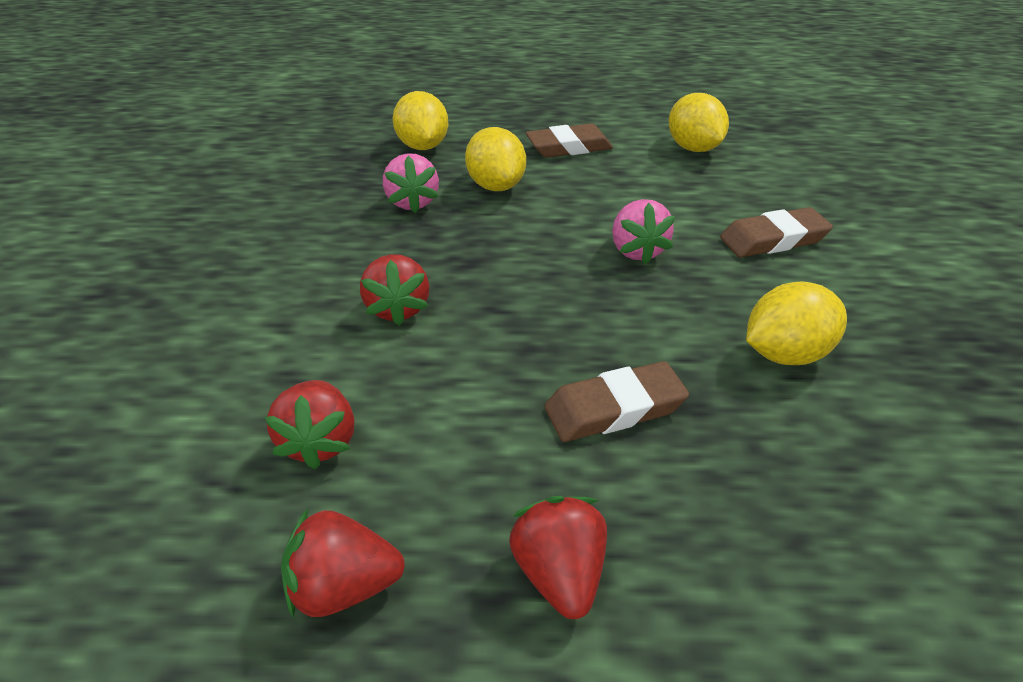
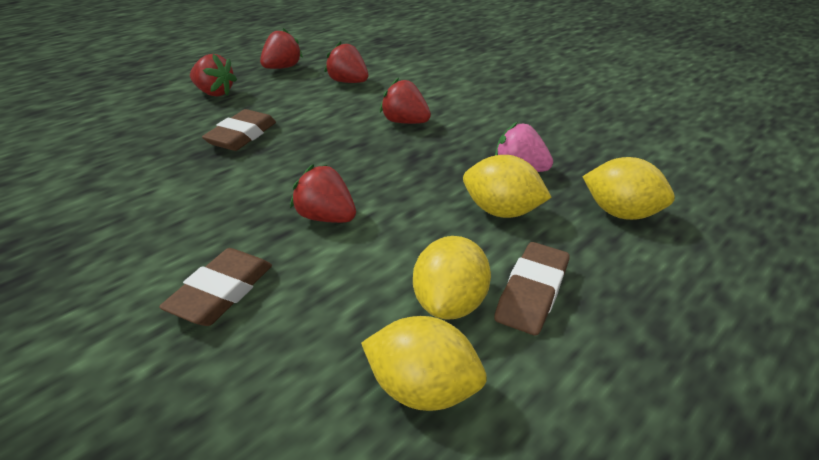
camera: 130 degrees right, 5 degrees down
(636, 250) = (325, 217): pink strawberry -> red strawberry
(785, 354) = (160, 200): yellow lemon -> yellow lemon (448, 304)

